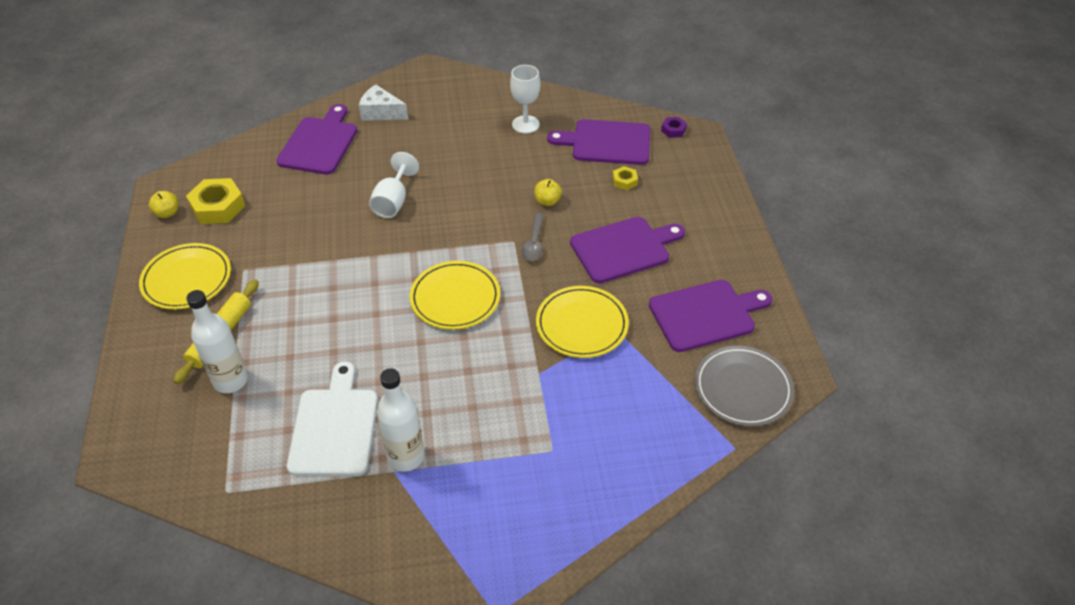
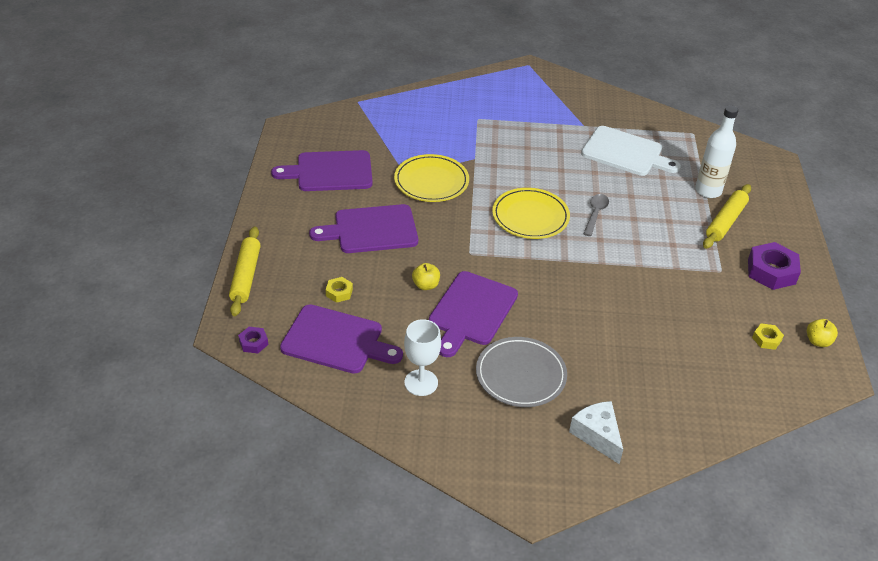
camera: 170 degrees left, 5 degrees down
(187, 279) = (771, 271): yellow plate -> purple nut
(218, 207) = (766, 339): yellow nut -> yellow nut, size x0.51
(319, 143) = (670, 401): purple cutting board -> purple cutting board (471, 311)
(334, 427) = (625, 152): white cutting board -> white cutting board turned 75 degrees counterclockwise
(381, 112) = (597, 435): white cheese -> white cheese turned 150 degrees counterclockwise
(393, 201) = (582, 312): white goblet -> none
(406, 456) = (575, 131): white bottle -> none
(534, 243) = (451, 248): grey spoon -> grey spoon (595, 214)
(717, 181) = (246, 276): none -> yellow rolling pin
(742, 388) = (332, 127): grey plate -> grey plate (520, 375)

